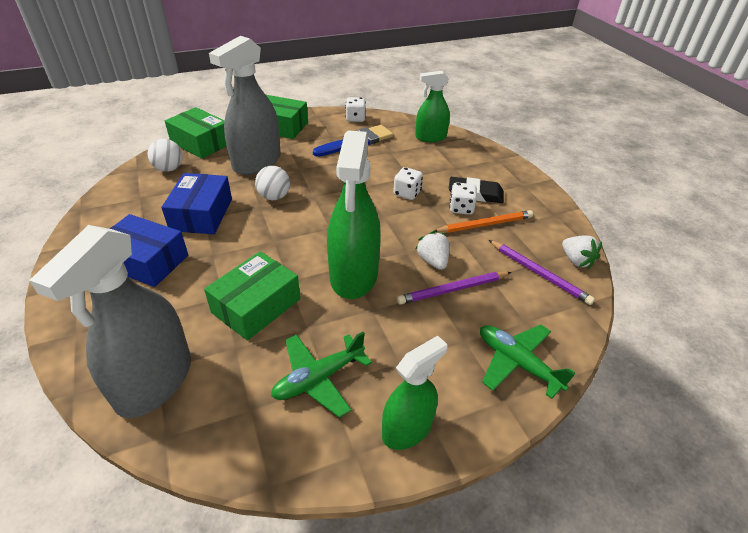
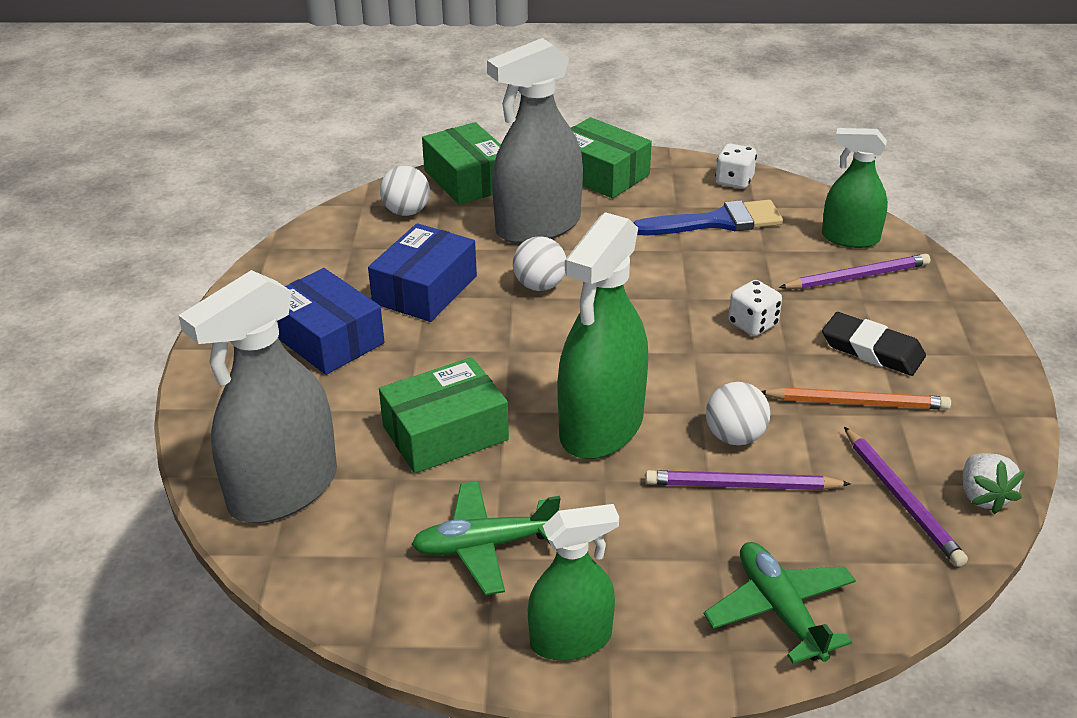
camera: 25 degrees right, 5 degrees down
(433, 261) = (735, 437): white strawberry -> white ball
(445, 156) = (856, 276): none -> purple pencil
(461, 208) = (831, 368): white dice -> none

